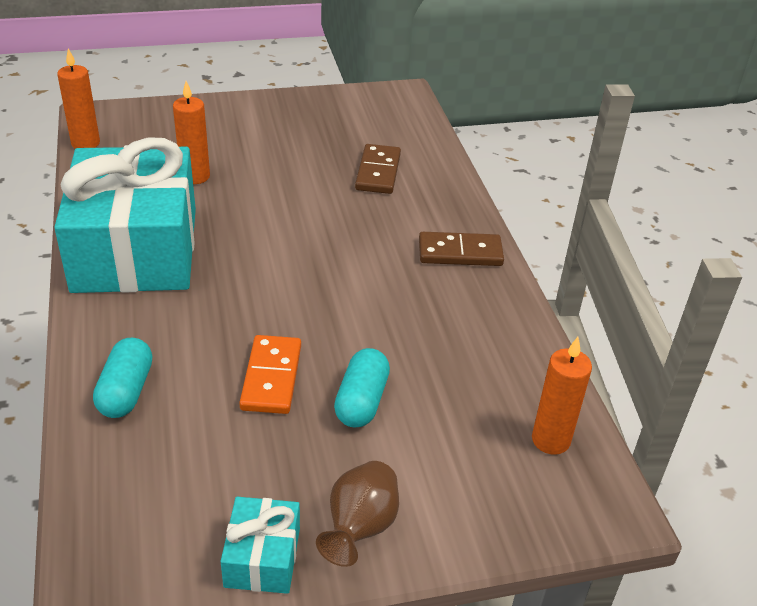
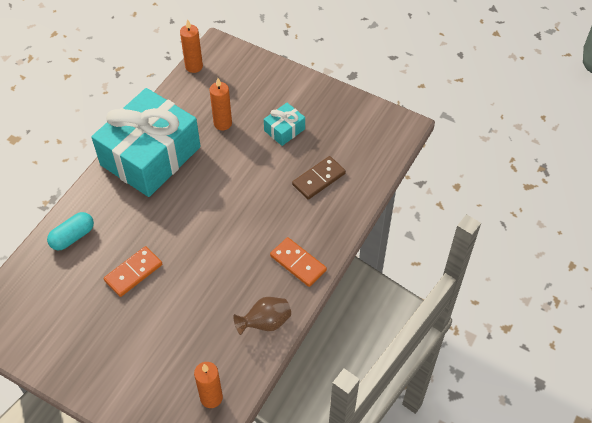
camera: 45 degrees right, 15 degrees up
(262, 557) = (45, 355): turquoise gift -> turquoise gift (284, 130)
(360, 528) = (90, 372): brown vase -> brown vase (265, 323)
(361, 401) = (156, 314): turquoise capsule -> none
(460, 253) = (298, 263): brown domino -> orange domino

